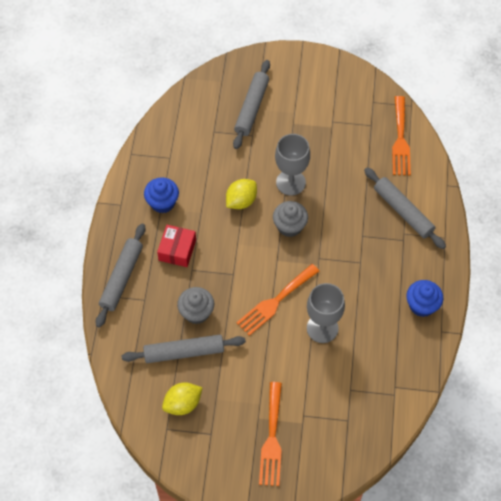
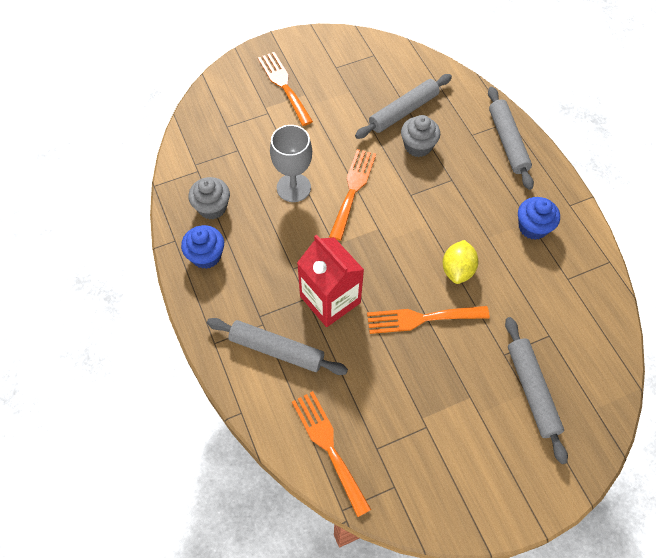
camera: 150 degrees right, 0 degrees up
(177, 250) = (480, 190): red box -> none
(183, 404) = (374, 76): yellow lemon -> none
(289, 226) = (389, 269): grey cupcake -> grey cupcake (212, 207)
(290, 182) = (421, 318): grey goblet -> orange fork
(346, 226) = (330, 299): none -> red carton

